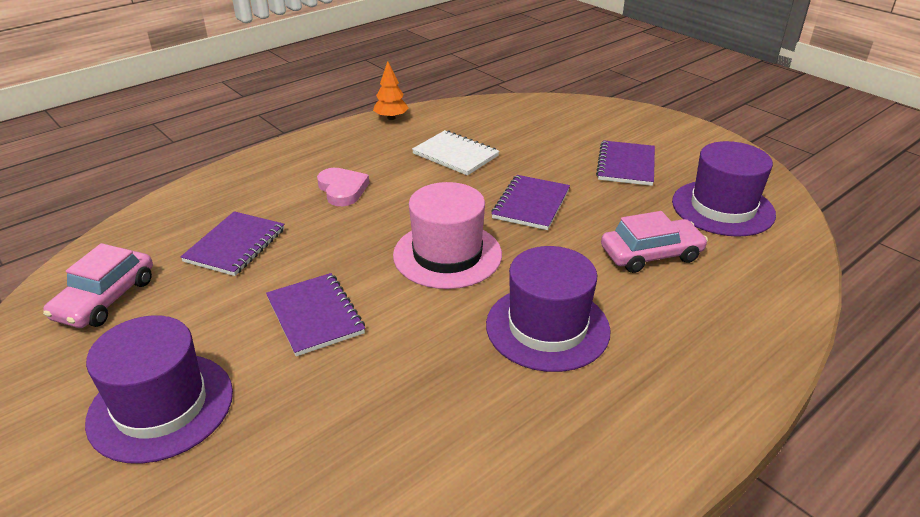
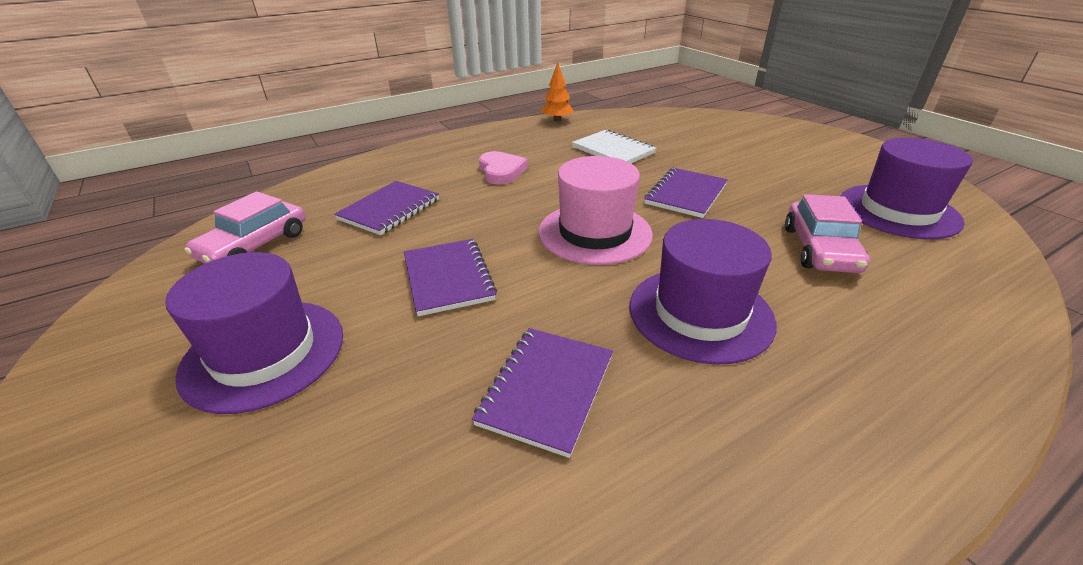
camera: 10 degrees right, 0 degrees up
(626, 165) = (786, 167): purple notebook -> purple notebook (547, 390)
(651, 254) = (819, 249): pink car -> pink car turned 105 degrees clockwise

